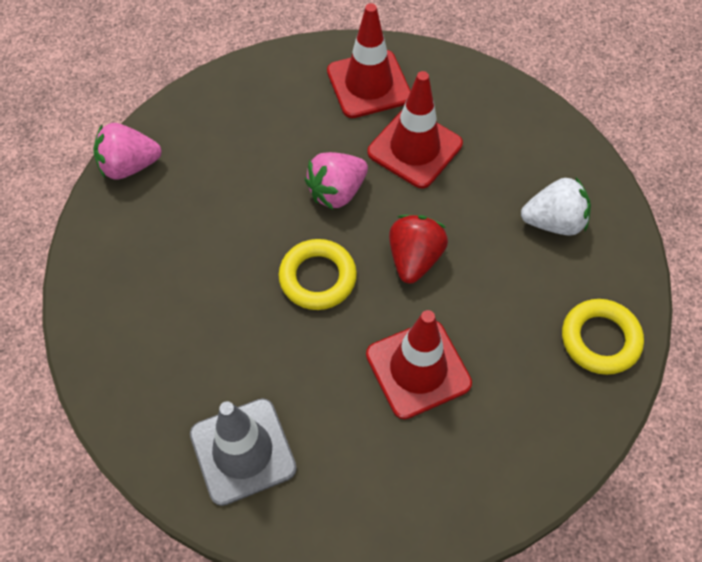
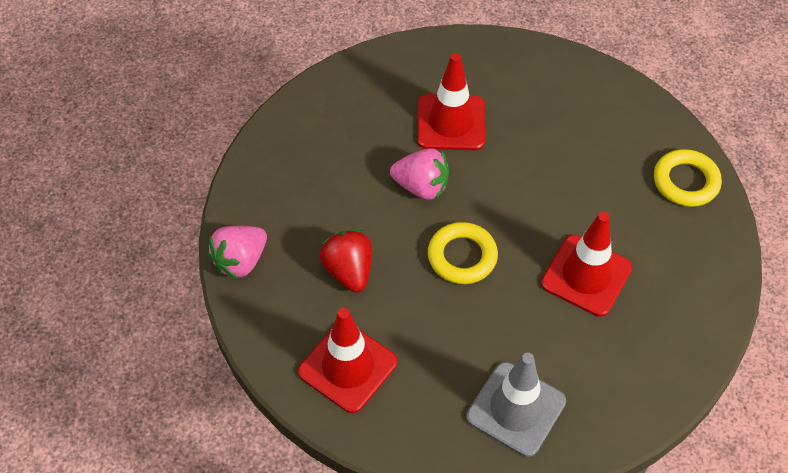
camera: 35 degrees left, 5 degrees down
(337, 192) = (421, 187): pink strawberry -> pink strawberry turned 90 degrees counterclockwise
(368, 84) = (375, 94): red traffic cone -> red traffic cone (348, 367)
(414, 258) = (518, 201): red strawberry -> red strawberry (349, 271)
(554, 222) = (591, 120): white strawberry -> none

